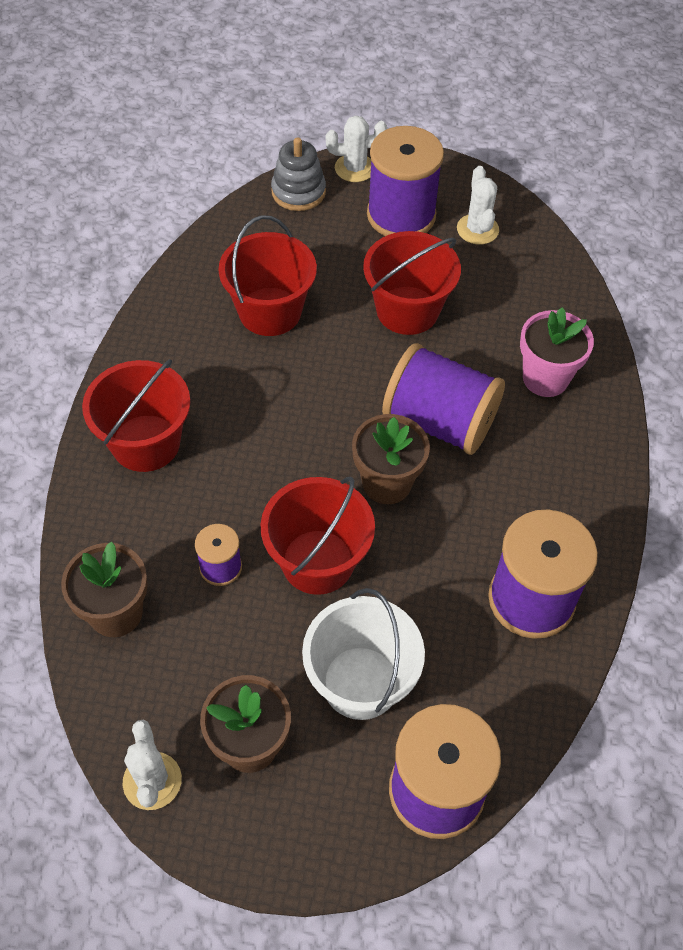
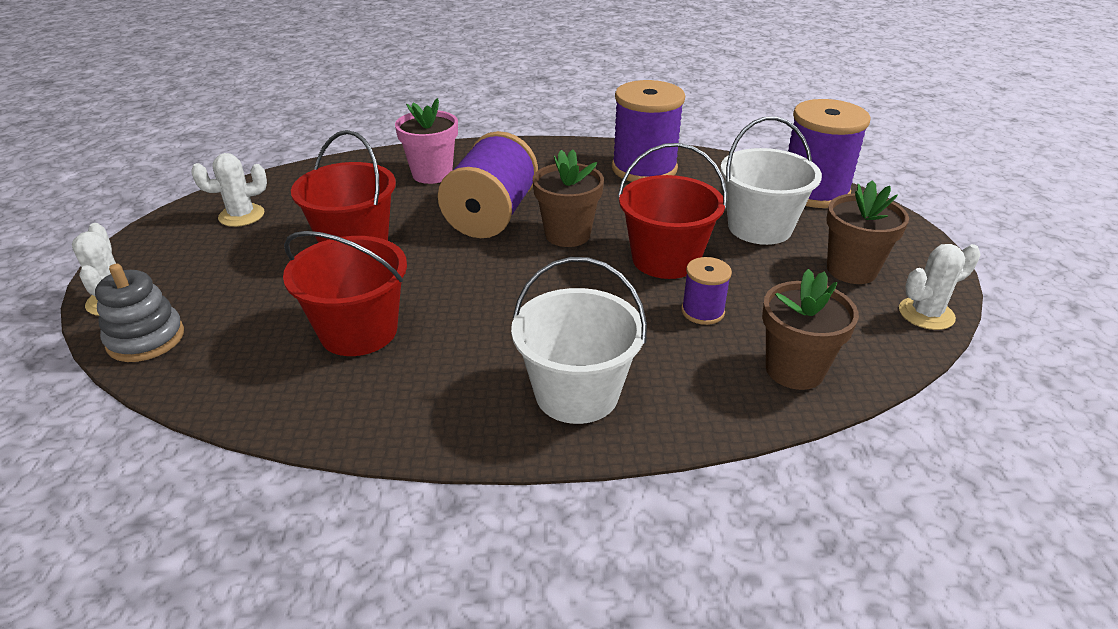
camera: 100 degrees left, 20 degrees down
(146, 443) = (576, 393): red bucket -> white bucket
(401, 215) = (209, 261): purple spool -> none

